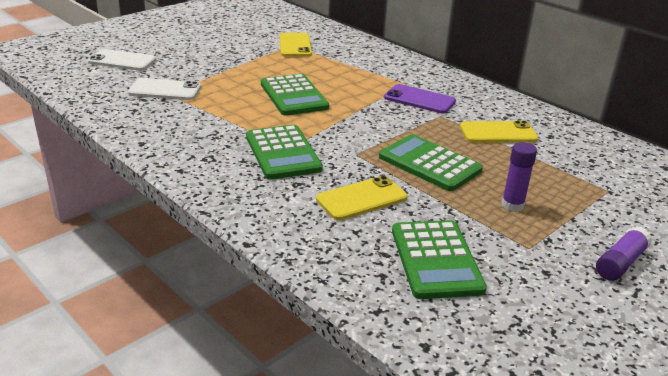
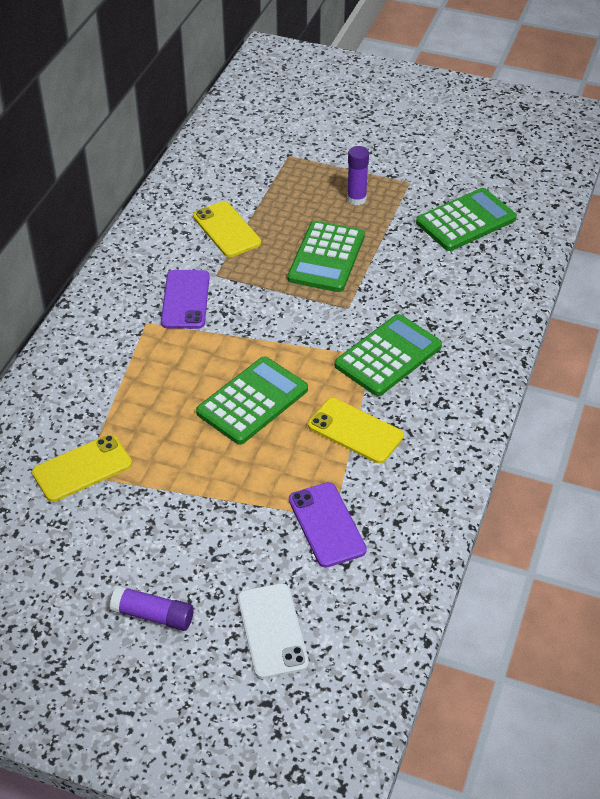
camera: 115 degrees left, 15 degrees up
(165, 90) = (326, 525): white phone -> purple phone
(361, 198) = (420, 280): yellow phone -> yellow phone (355, 431)
(620, 263) = (390, 141): purple glue stick -> purple glue stick (153, 615)

